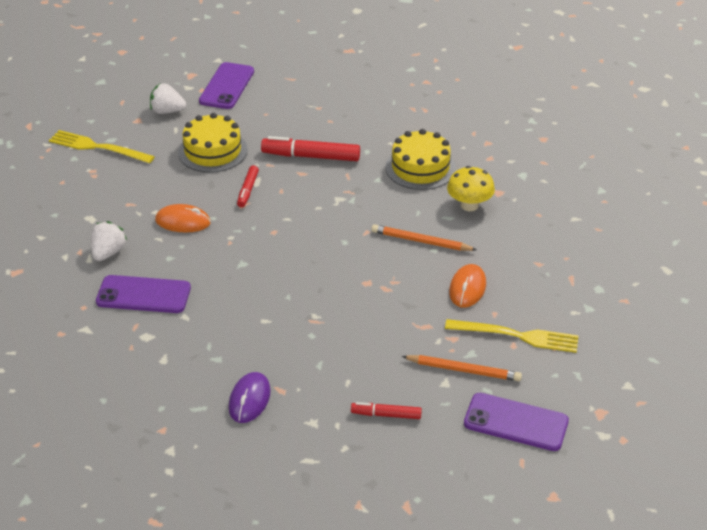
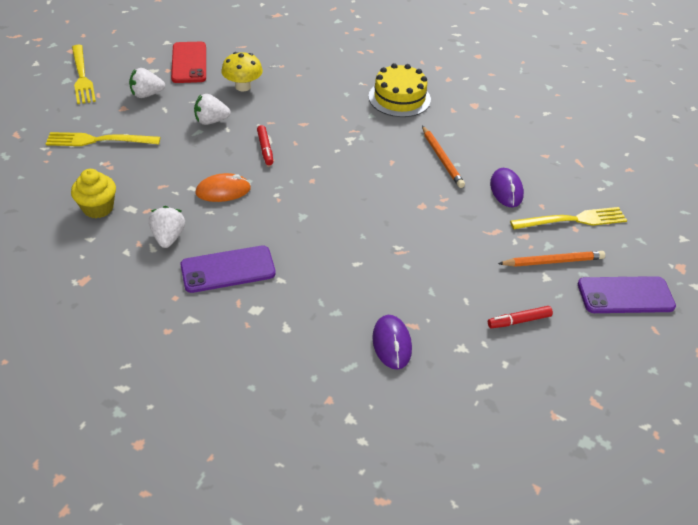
camera: 25 degrees left, 5 degrees up
(62, 211) = (98, 208): none -> yellow cupcake
(117, 80) = (82, 76): none -> yellow fork
(212, 151) = (211, 121): yellow cake -> white strawberry
(227, 86) = (189, 63): purple phone -> red phone
(311, 156) = (302, 108): red marker -> none
(421, 241) = (441, 159): orange pencil -> orange pencil turned 105 degrees counterclockwise
(467, 288) = (506, 190): orange mouse -> purple mouse
(469, 205) = (459, 120): yellow mushroom -> yellow mushroom (243, 86)

